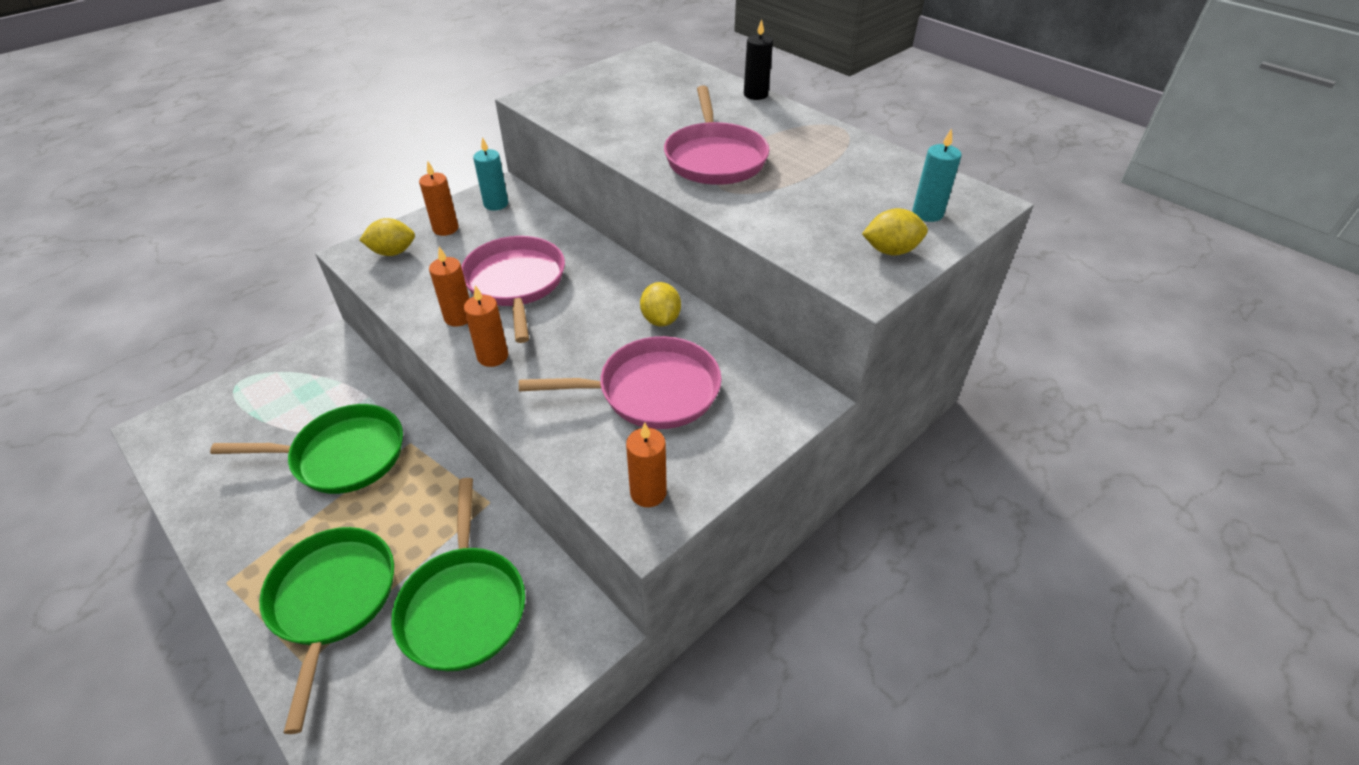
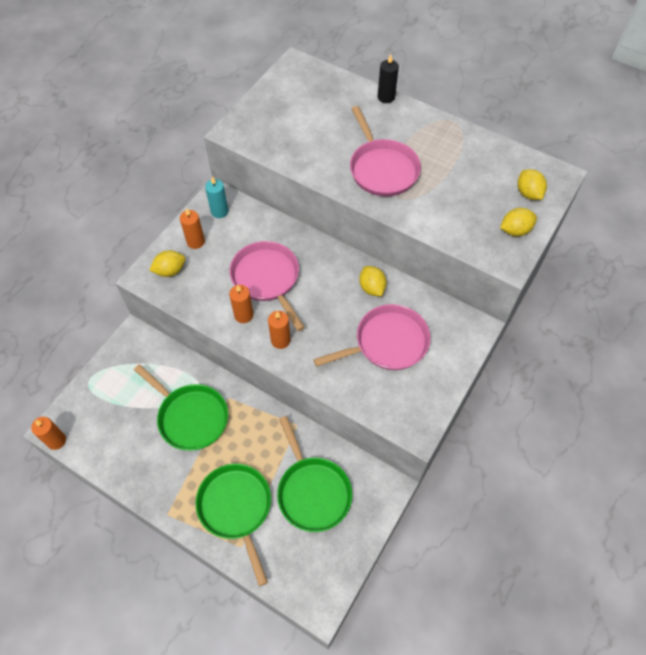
camera: 15 degrees left, 15 degrees up
(342, 455) = (190, 417): green pan -> green pan turned 60 degrees clockwise
(648, 493) = (411, 411): orange candle -> orange candle (56, 440)
(927, 213) = (528, 193): turquoise candle -> yellow lemon

